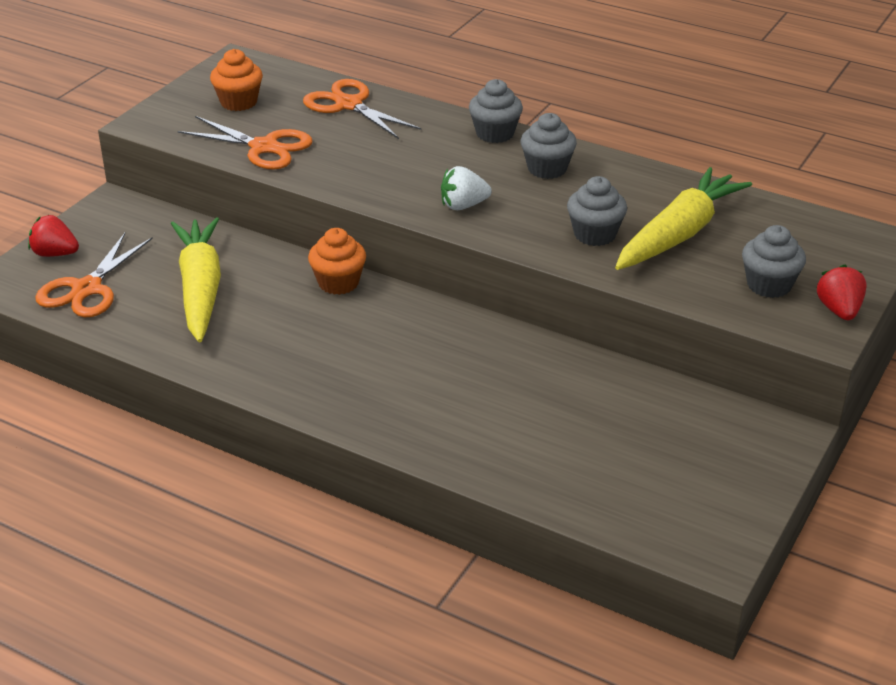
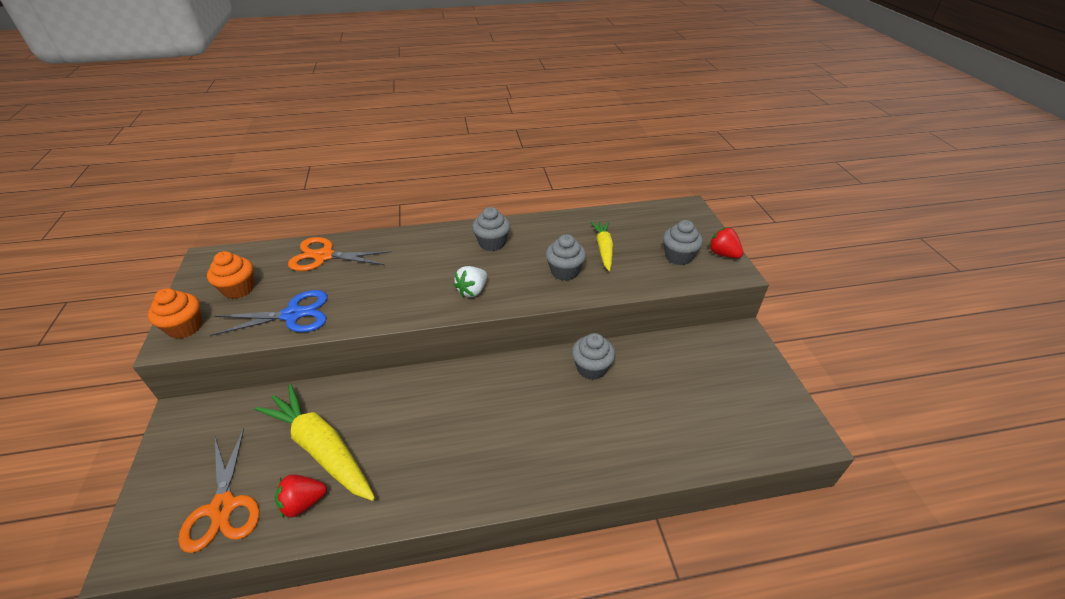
camera: 40 degrees left, 5 degrees up
(55, 254) = (163, 491): red strawberry -> red strawberry (303, 503)
(264, 147) = (293, 315): orange scissors -> blue scissors
(338, 283) = (417, 384): orange cupcake -> orange cupcake (185, 327)
(495, 133) = (438, 234): grey cupcake -> grey cupcake (591, 368)
(679, 234) = (603, 249): yellow carrot -> yellow carrot, size x0.58

